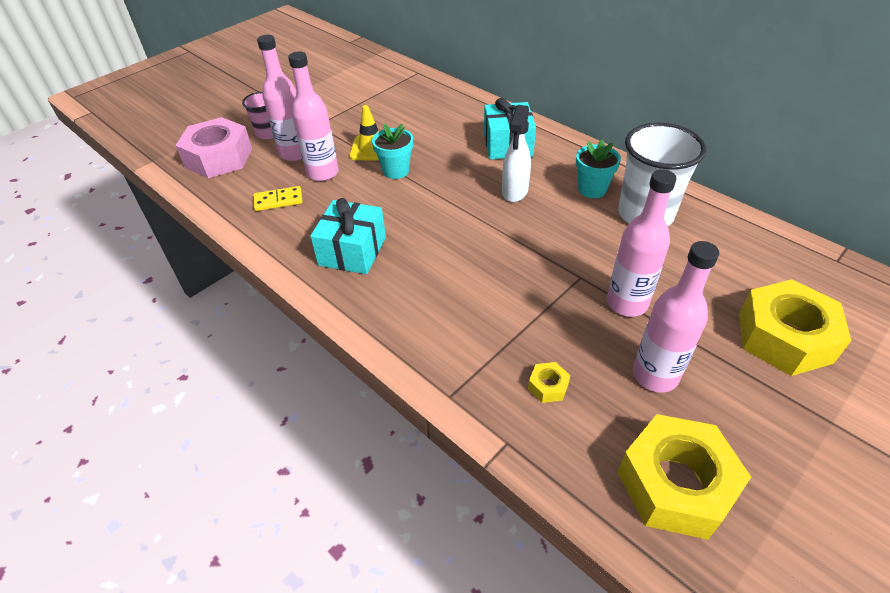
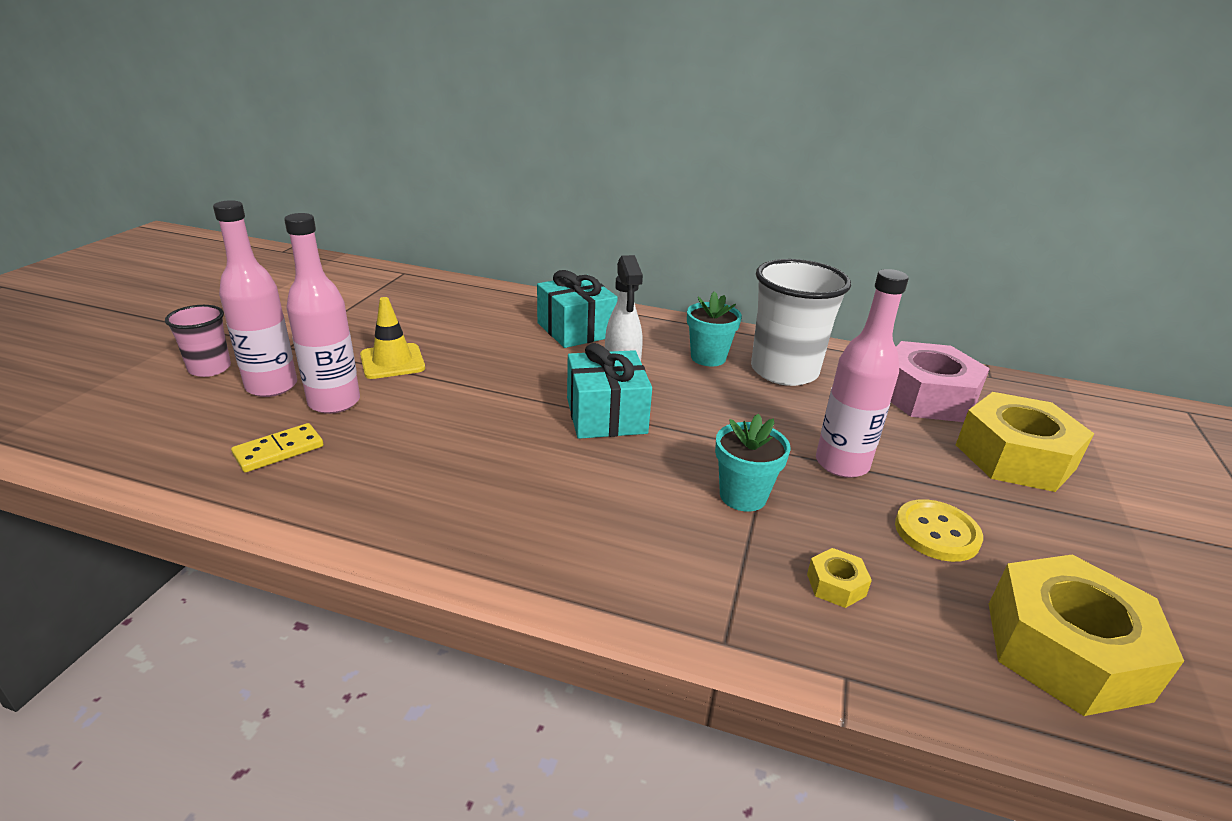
camera: 30 degrees left, 15 degrees down
(219, 158) = (133, 413): pink nut -> pink nut (926, 396)
(352, 251) = (446, 490): turquoise gift -> turquoise gift (606, 415)
(396, 171) = (446, 381): turquoise flower pot -> turquoise flower pot (743, 496)
(655, 375) = (936, 532): pink bottle -> yellow button

